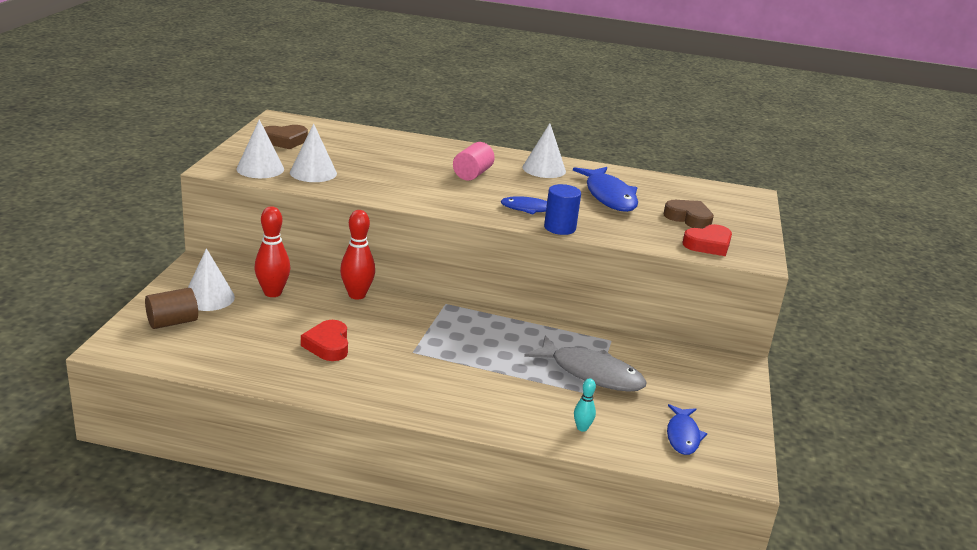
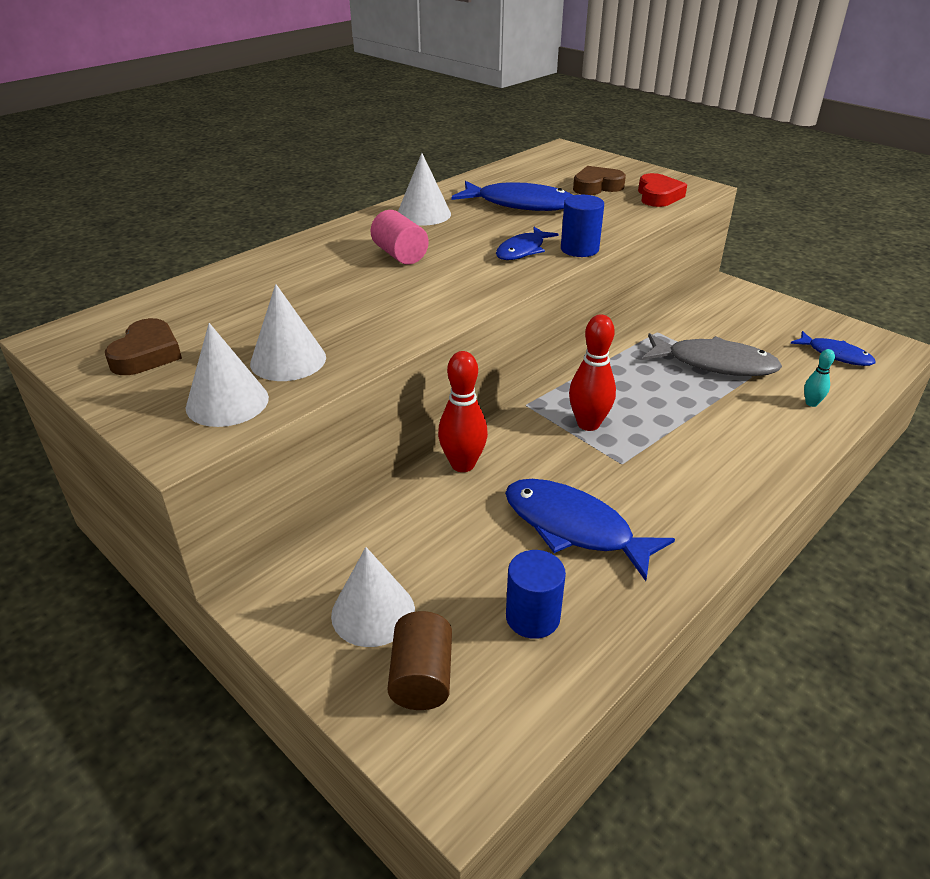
camera: 55 degrees left, 10 degrees up
(238, 346) = (532, 617): none -> blue cylinder
(272, 293) = (405, 539): red bowling pin -> red bowling pin (588, 424)
(328, 345) = (574, 528): red heart -> blue fish
(591, 373) = (714, 364): grey fish -> grey fish turned 45 degrees clockwise

